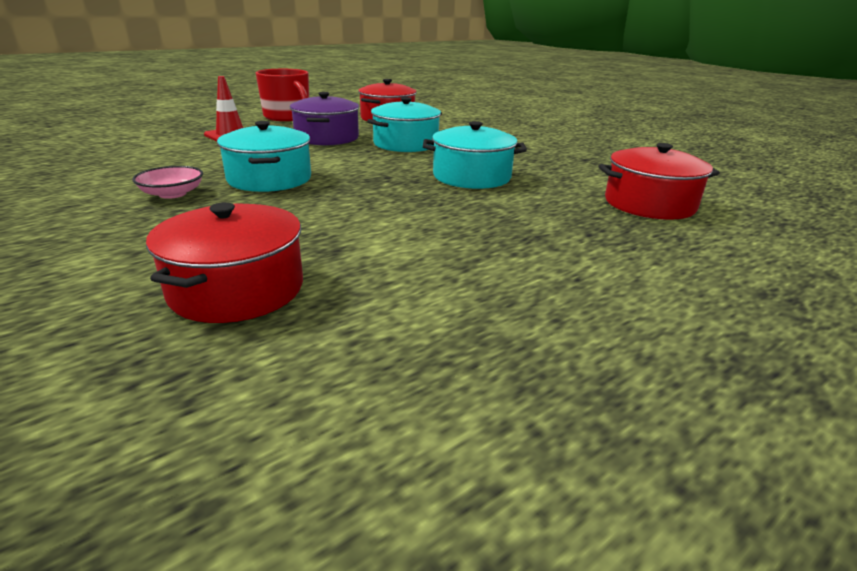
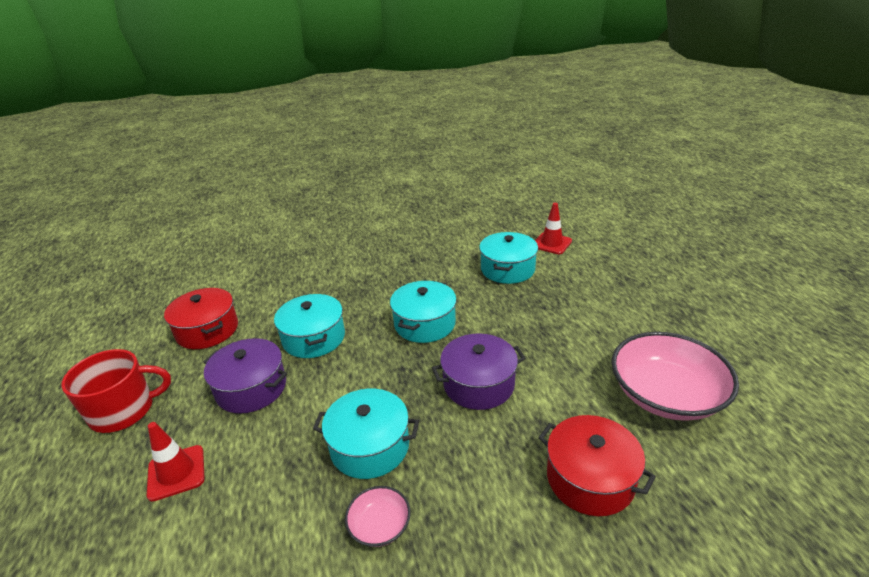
camera: 65 degrees left, 5 degrees up
(385, 211) = (478, 384): none -> purple pot
(457, 353) = (666, 395): none -> pink bowl
(649, 204) = (507, 269): red pot -> turquoise pot
(779, 226) = (551, 243): none -> red traffic cone

